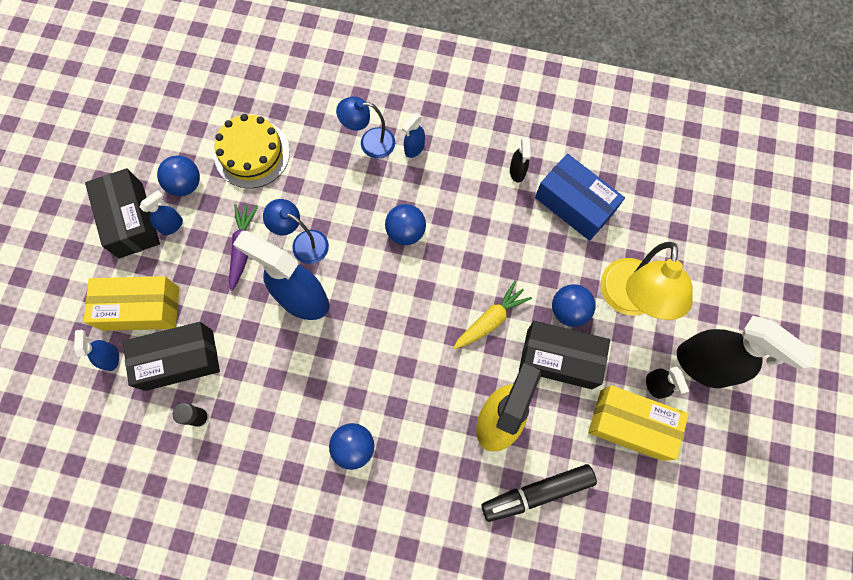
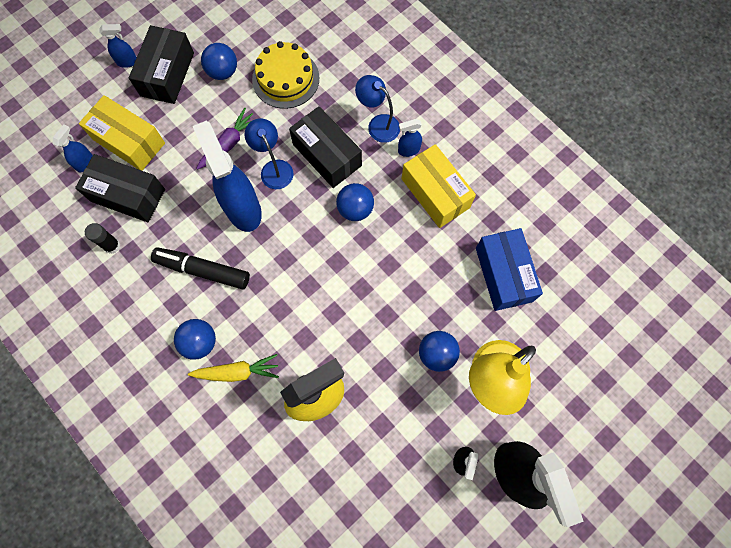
camera: 35 degrees right, 0 degrees up
(172, 225) = (192, 96): blue spray bottle -> blue spray bottle (127, 62)
(490, 320) = (370, 319): yellow carrot -> yellow carrot (237, 372)
(517, 172) = (476, 219): black spray bottle -> none
(537, 493) = (307, 474): black marker -> black marker (203, 270)
(559, 358) = (401, 385): black box -> black box (327, 155)
(631, 425) = (419, 476): yellow box -> yellow box (435, 193)

